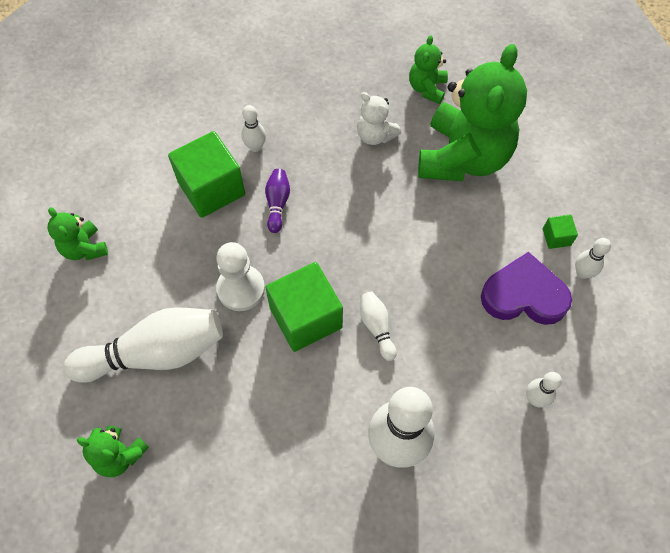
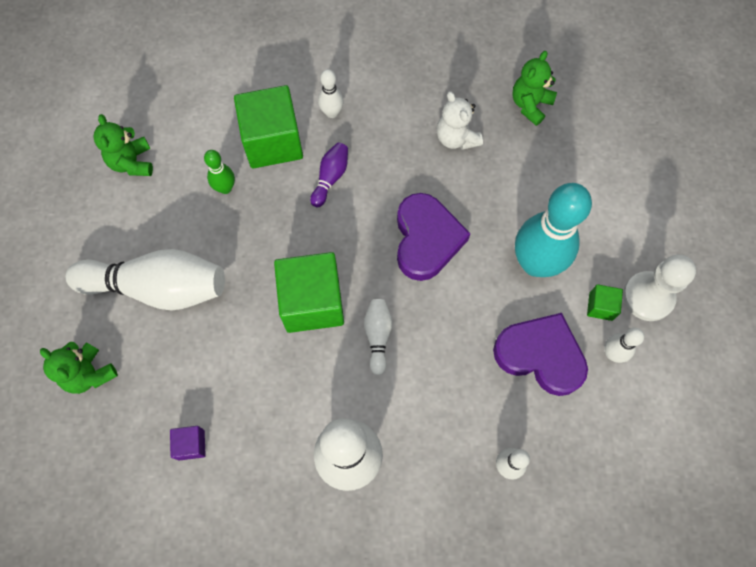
camera: 20 degrees right, 5 degrees up
(183, 243) = (225, 188): none -> green bowling pin
(241, 289) = (262, 252): white pawn -> white pawn (648, 297)
(245, 485) = (191, 445): none -> purple cube
(385, 229) = (426, 239): none -> purple heart
(463, 157) = (537, 190): green teddy bear -> none
(487, 219) = (535, 263): none -> turquoise bowling pin

